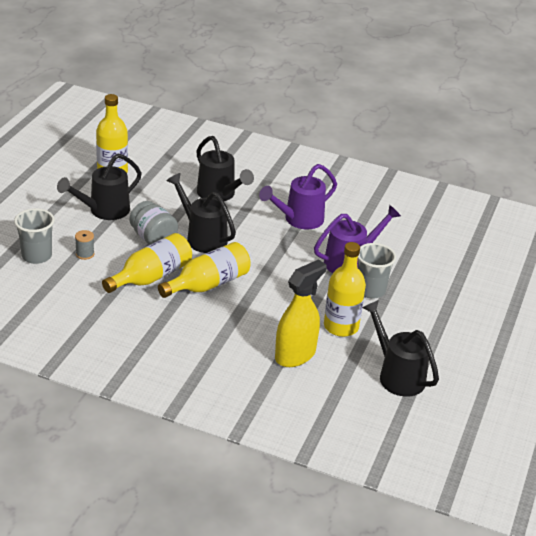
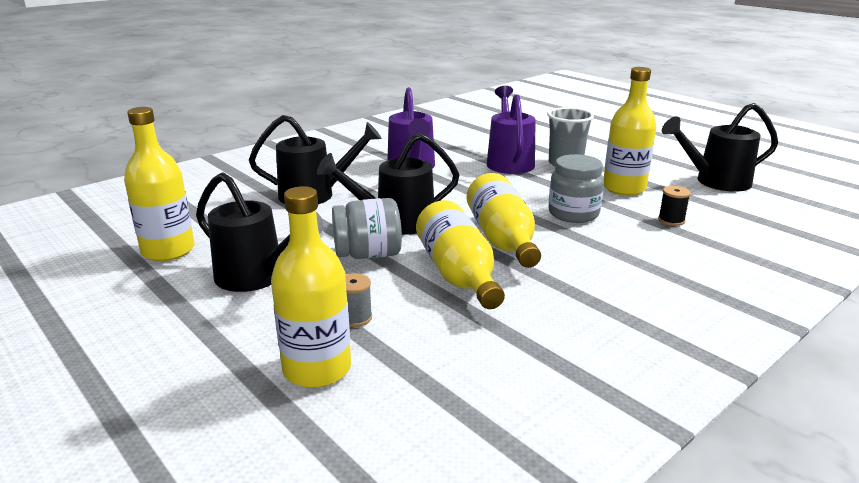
camera: 60 degrees left, 10 degrees down
(36, 256) = (317, 369): grey cup -> yellow bottle
(104, 211) = (257, 277): black watering can -> black watering can turned 45 degrees counterclockwise
(272, 308) = (573, 214): none -> grey jar
(295, 355) = (671, 220): yellow spray bottle -> black spool

